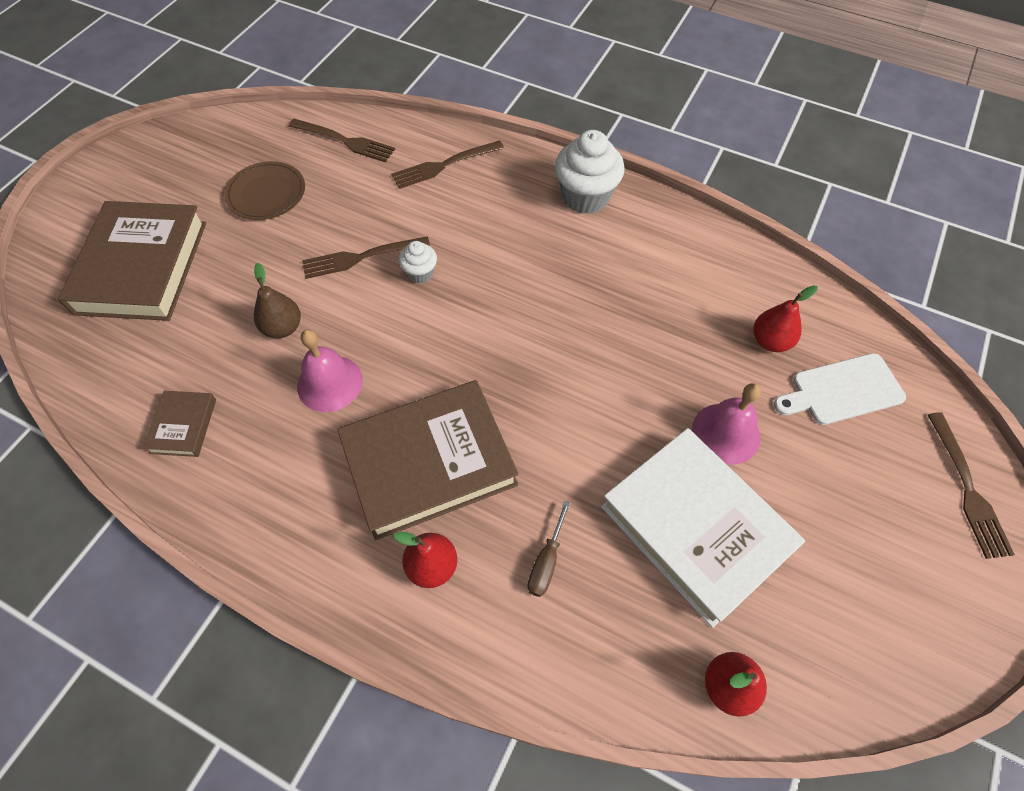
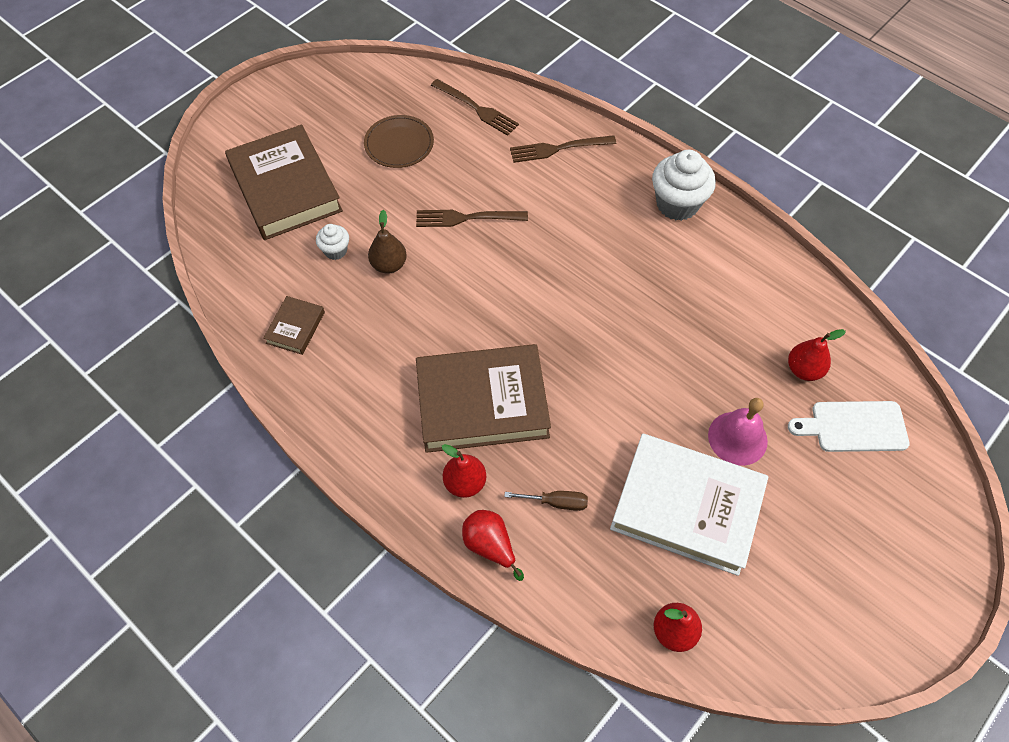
camera: 15 degrees right, 0 degrees up
(142, 267) = (285, 188): brown book -> brown book turned 45 degrees counterclockwise
(329, 383) = (417, 319): pink bell -> none
(420, 273) = (513, 243): white cupcake -> white cupcake (335, 251)
(481, 638) = (490, 546): none -> red pear
(546, 562) = (556, 502): brown screwdriver -> brown screwdriver turned 120 degrees counterclockwise
(695, 527) = (686, 507): white book -> white book turned 45 degrees counterclockwise
(967, 489) = (935, 534): brown fork -> none

